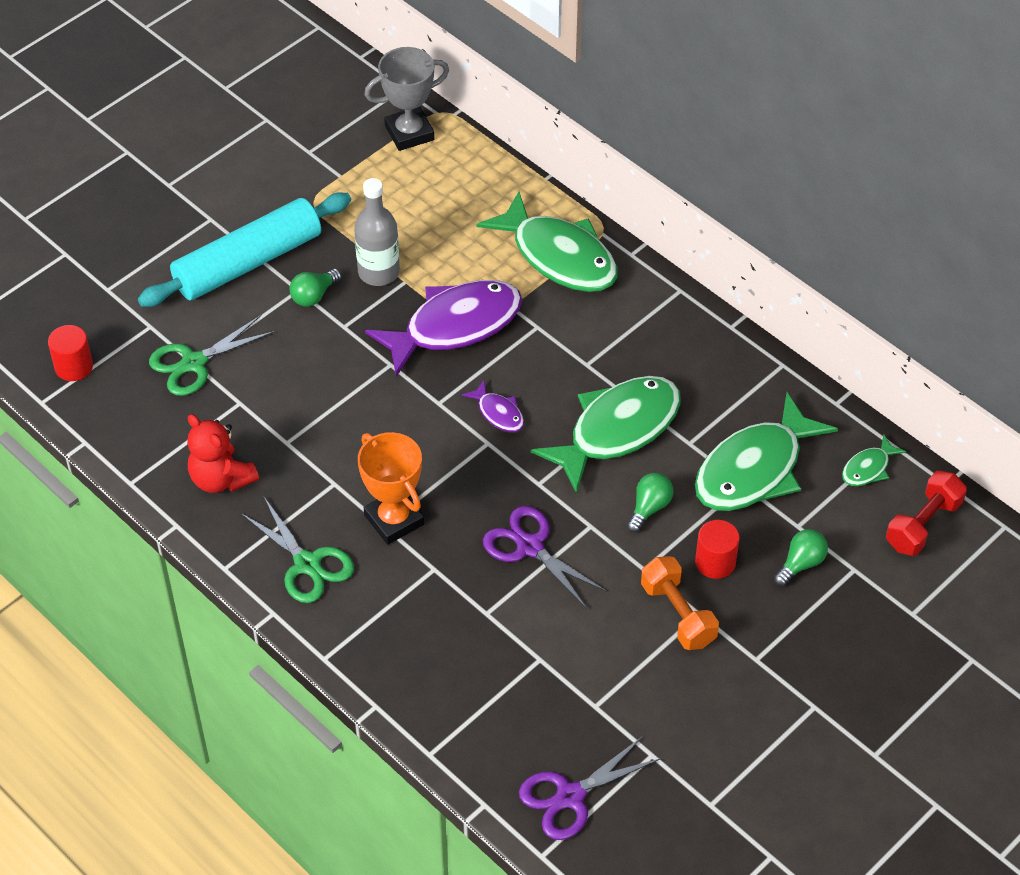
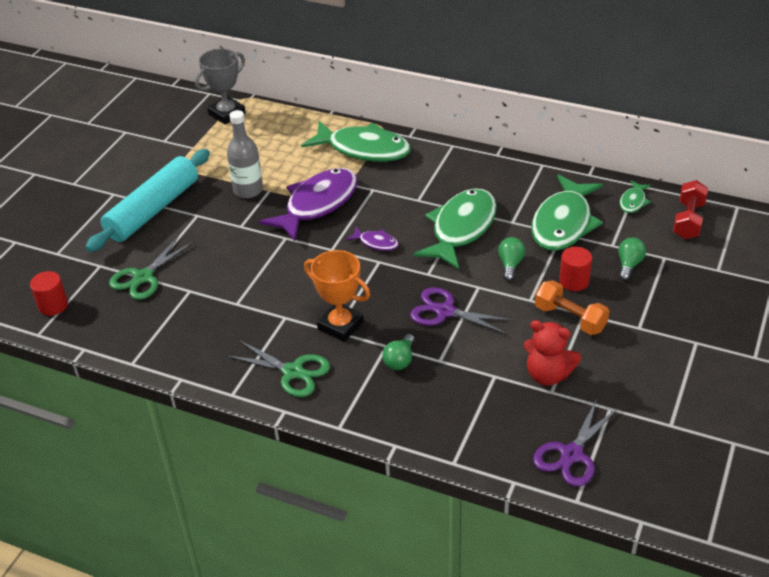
camera: 20 degrees left, 10 degrees down
(221, 479) = (200, 340): red teddy bear -> red teddy bear (548, 375)
(314, 296) = (210, 215): green light bulb -> green light bulb (400, 360)

